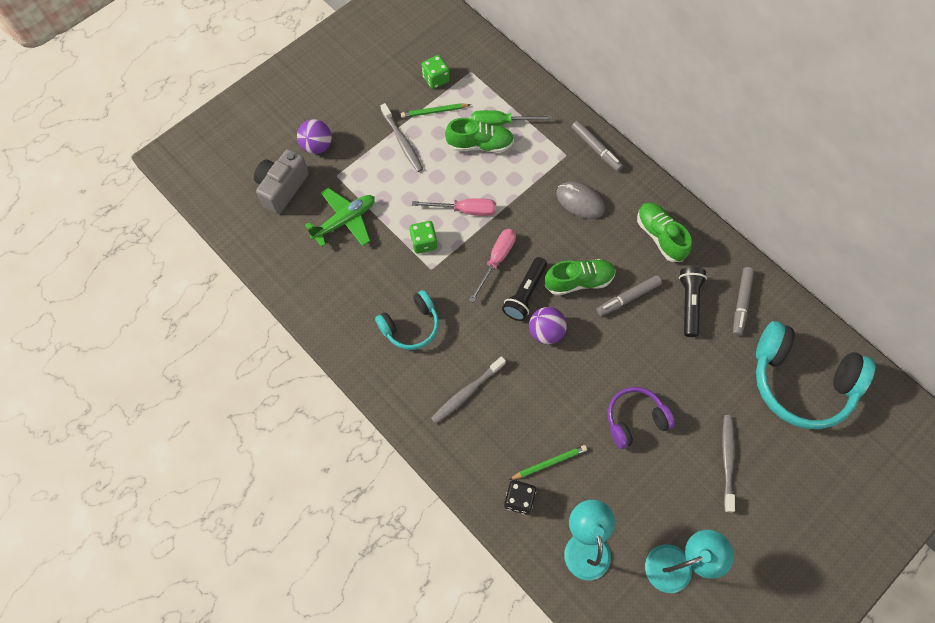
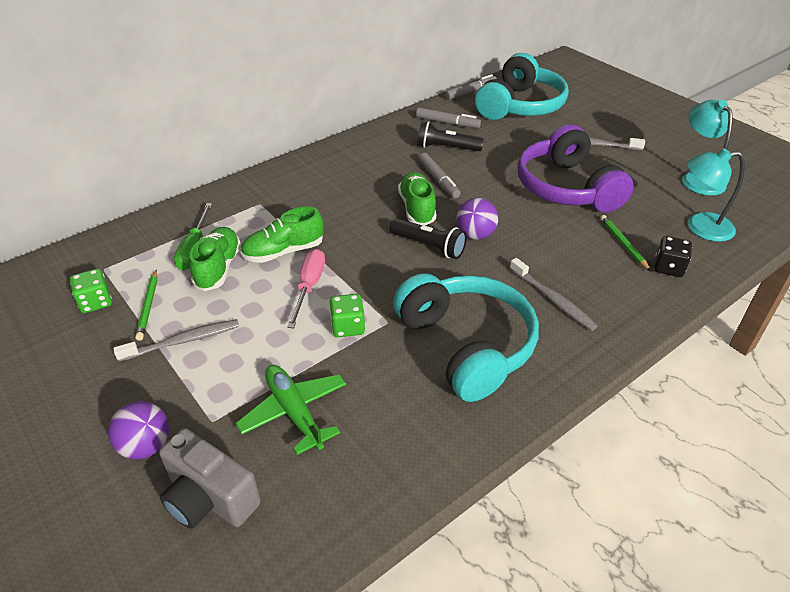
camera: 85 degrees left, 25 degrees down
(411, 326) = (467, 345): turquoise headphones -> turquoise headphones, size x1.76
(496, 260) = (383, 265): pink screwdriver -> none
(580, 201) = (321, 199): grey mouse -> none
(596, 149) = (259, 184): grey marker -> grey marker (470, 92)
(635, 419) = (566, 188): purple headphones -> purple headphones, size x1.76
(660, 236) = (373, 156): green shoe -> green shoe (284, 252)

